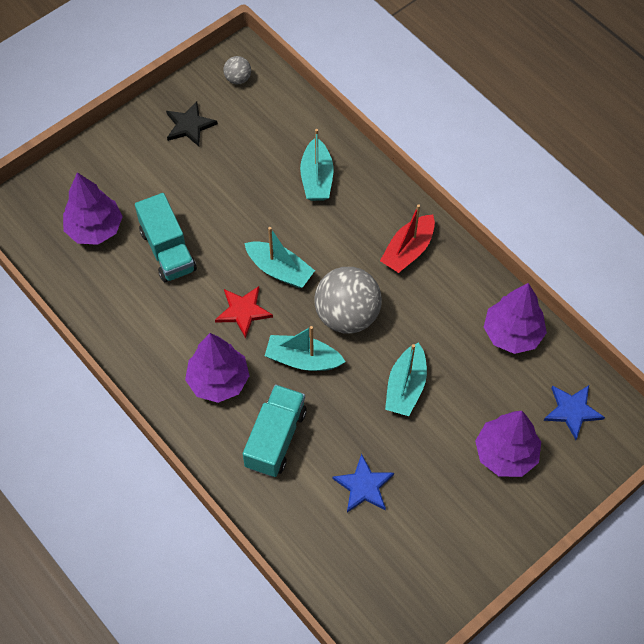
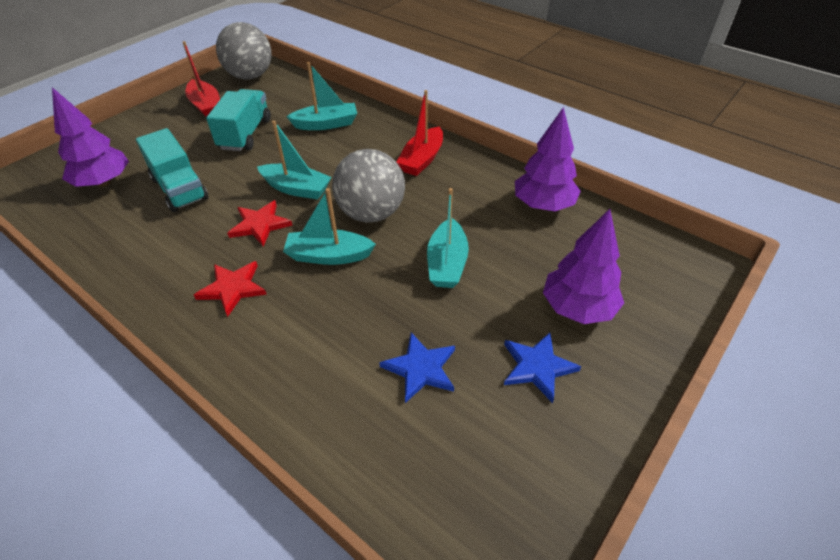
camera: 10 degrees left, 15 degrees down
(189, 125) = (206, 106): black star -> red boat
(218, 381) = (233, 288): purple tree -> red star
(238, 79) = (250, 76): grey ball -> grey ball, size x2.15
(275, 438) = (304, 335): turquoise truck -> turquoise truck (245, 134)
(316, 178) = (326, 124): turquoise boat -> turquoise boat turned 90 degrees counterclockwise
(572, 411) = (632, 258): blue star -> blue star (537, 367)

